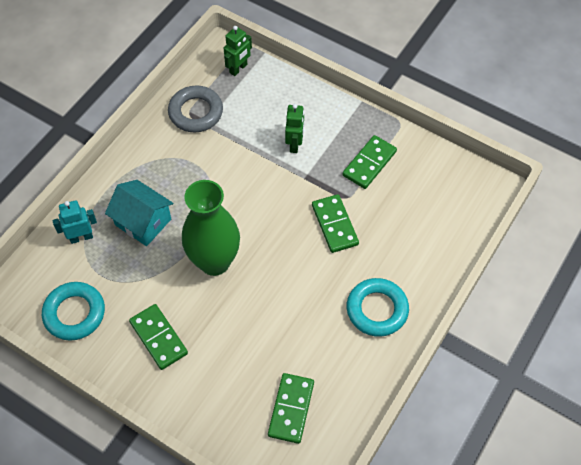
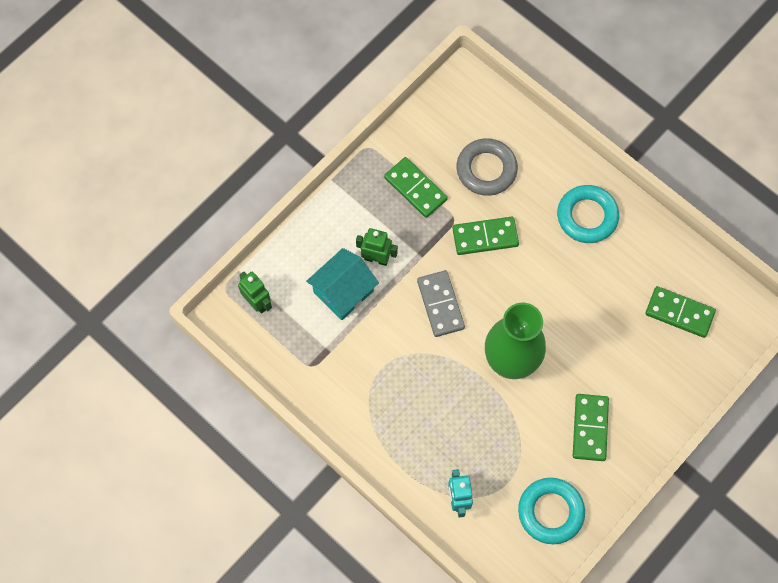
camera: 80 degrees left, 10 degrees up
(143, 222) = (449, 431): turquoise house -> turquoise house (343, 292)
(159, 338) = (590, 428): green domino -> green domino turned 60 degrees counterclockwise
(196, 112) = (311, 358): grey ring -> grey ring (486, 169)
(261, 198) = (440, 304): none -> grey domino

